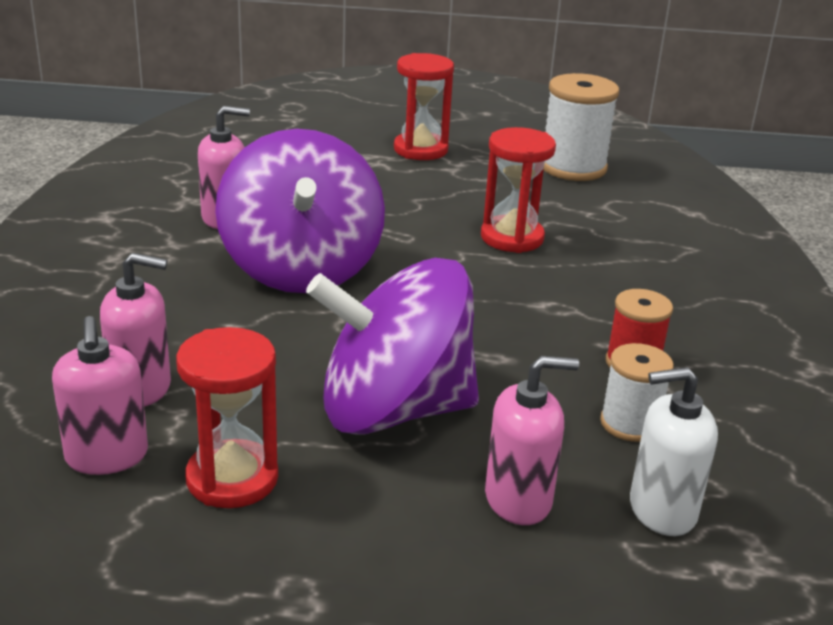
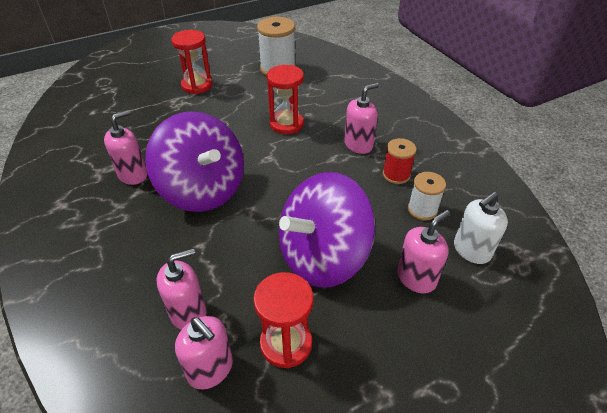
camera: 30 degrees left, 15 degrees up
(607, 303) = (358, 145): none -> pink soap dispenser

